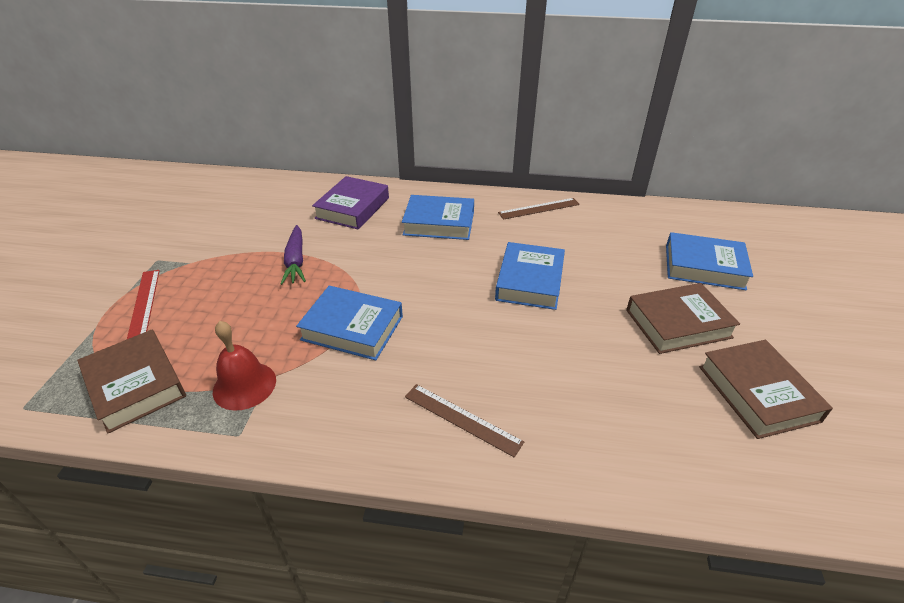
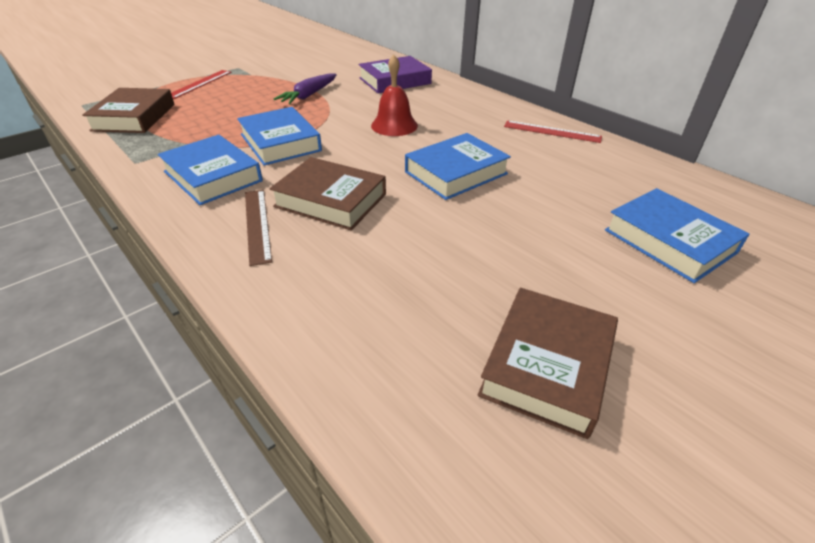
camera: 40 degrees right, 0 degrees up
(244, 385) = (177, 142): red bell -> red bell (394, 125)
(439, 223) = (444, 110): blue book -> blue book (213, 176)
(539, 208) = (552, 131): brown ruler -> red ruler
(678, 323) = (552, 266): brown book -> brown book (331, 200)

